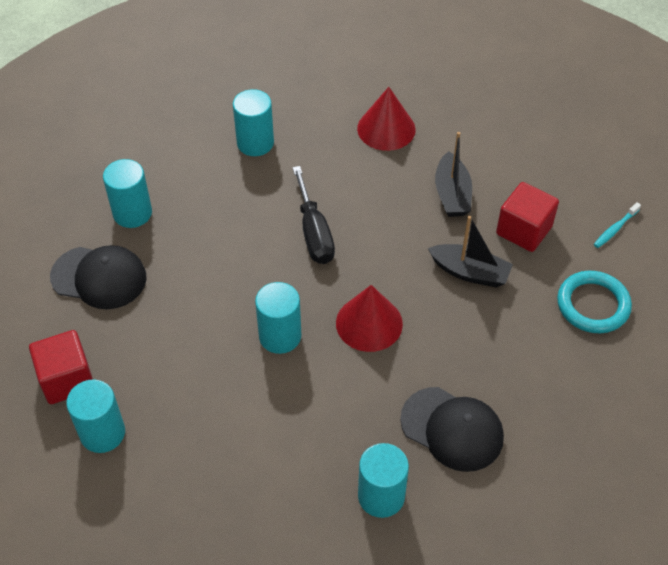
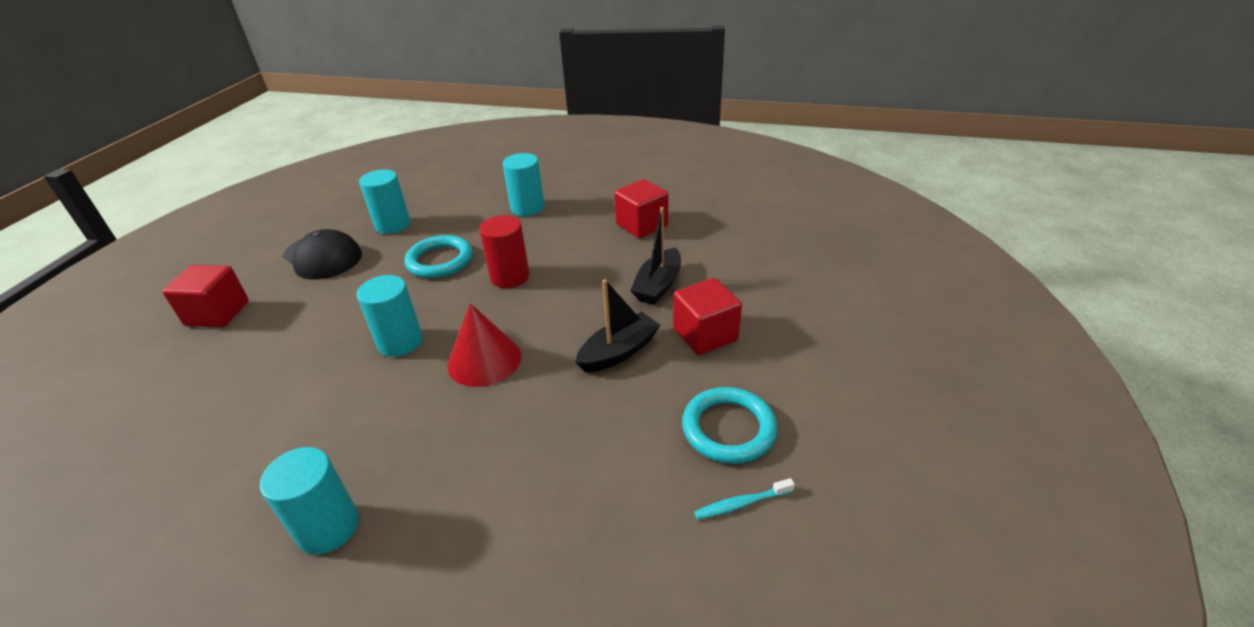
camera: 30 degrees right, 15 degrees down
(102, 433) = (189, 361): turquoise cylinder -> none
(228, 239) = (440, 260): none -> turquoise ring
(314, 232) = (510, 277): black screwdriver -> red cylinder
(386, 129) = (642, 225): red cone -> red cube
(452, 429) = (465, 491): black cap -> none
(470, 272) = (619, 352): black boat -> black boat turned 90 degrees counterclockwise
(615, 229) = (809, 365): turquoise toothbrush -> turquoise toothbrush (741, 504)

